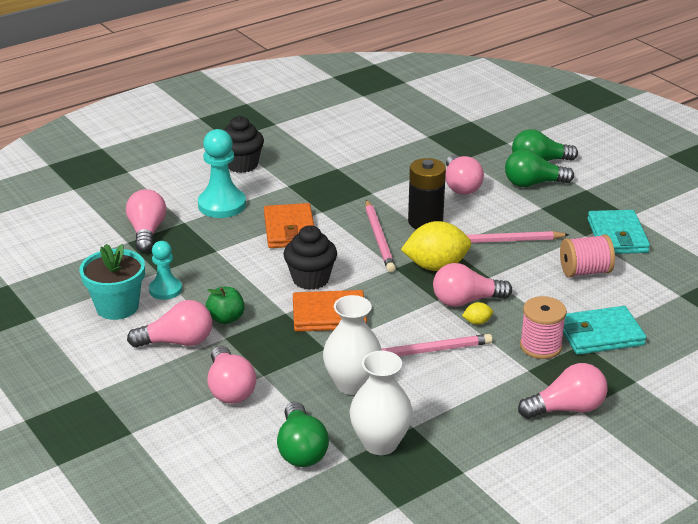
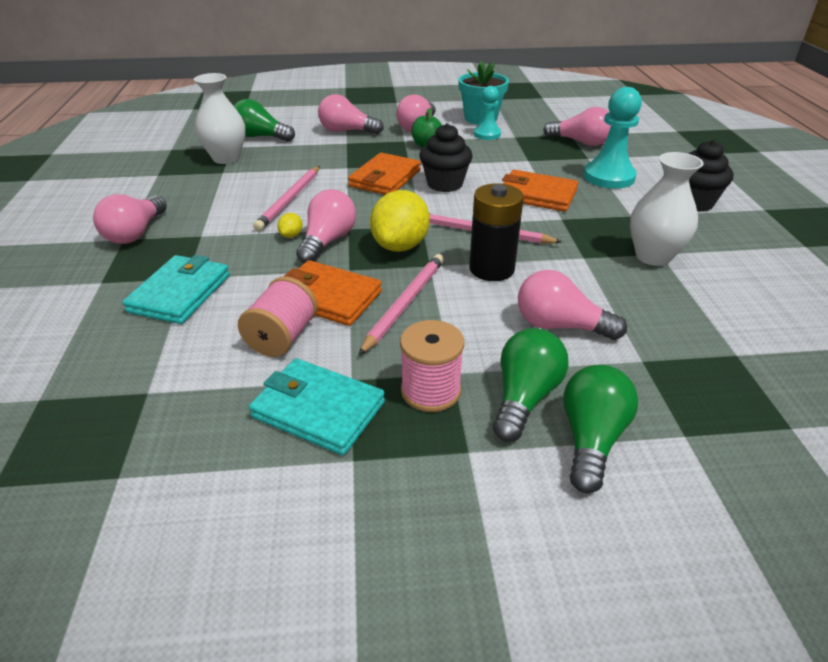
camera: 120 degrees right, 5 degrees up
(352, 384) = (294, 165): white vase -> white vase (653, 256)
(529, 271) = (328, 297): none -> orange wallet
(540, 346) = (216, 253): pink spool -> pink spool (430, 391)

